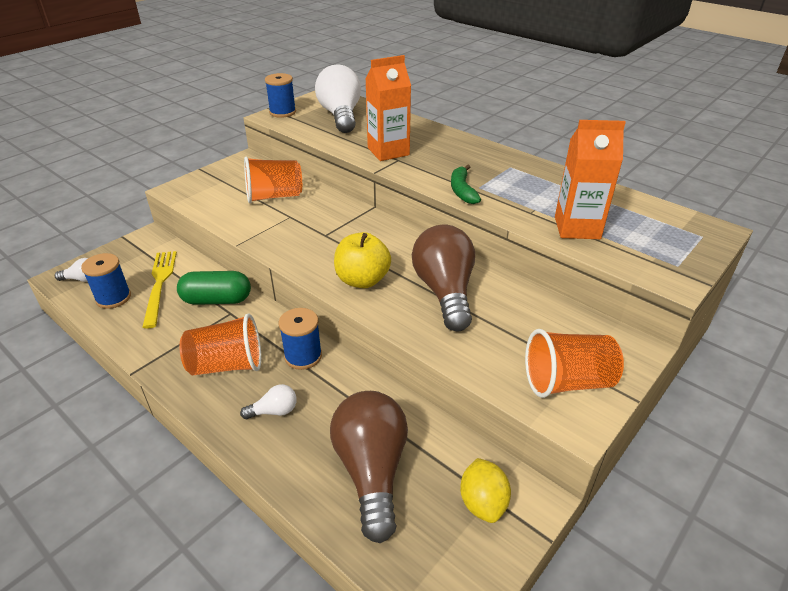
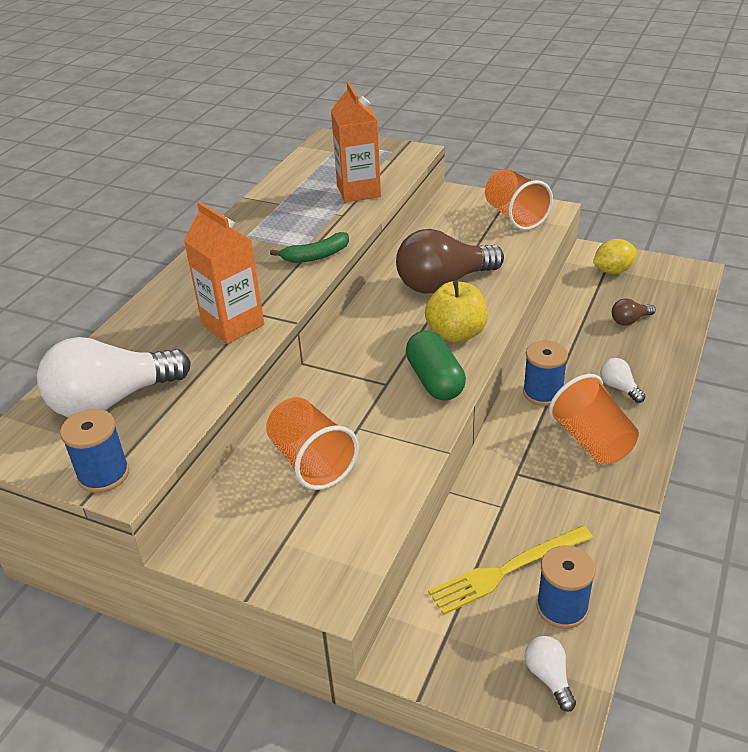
camera: 105 degrees left, 0 degrees up
(217, 300) = (502, 495): green capsule -> green capsule (435, 380)
(371, 470) = (629, 320): brown light bulb -> brown light bulb, size x0.44

